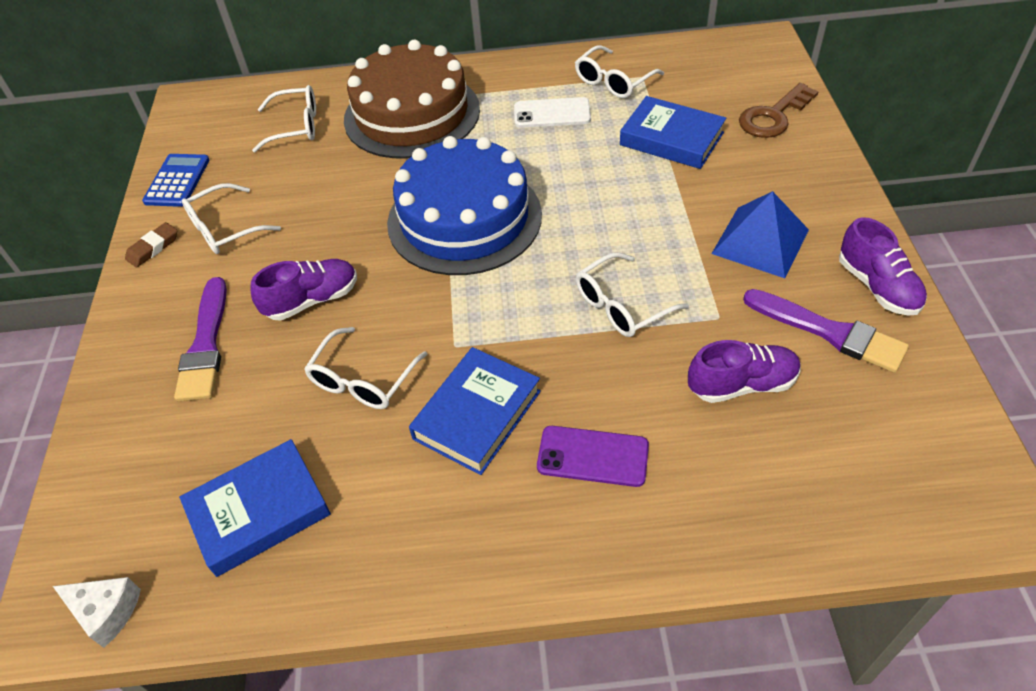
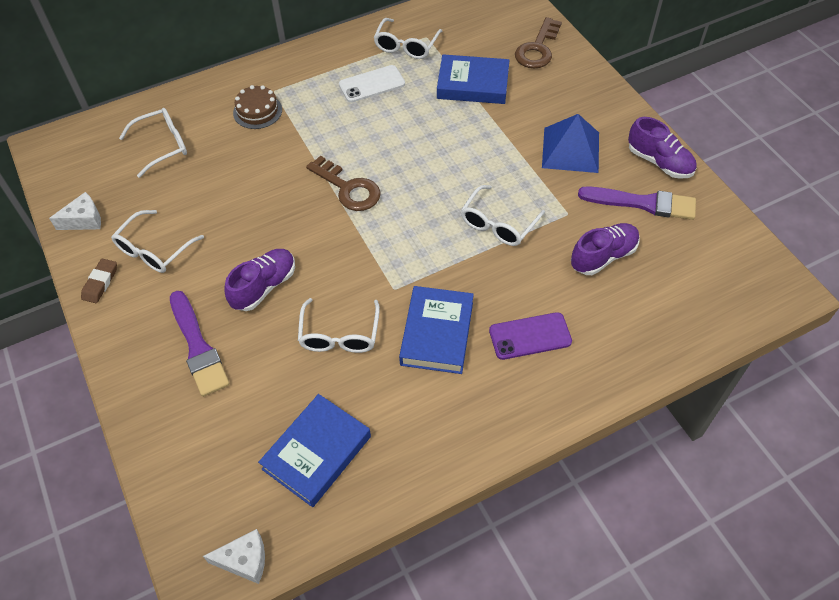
camera: 25 degrees left, 5 degrees up
(177, 181) = (84, 220): blue calculator -> white cheese
(412, 114) = (257, 111): brown cake -> brown cake, size x0.42
(464, 218) = (348, 188): blue cake -> brown key

